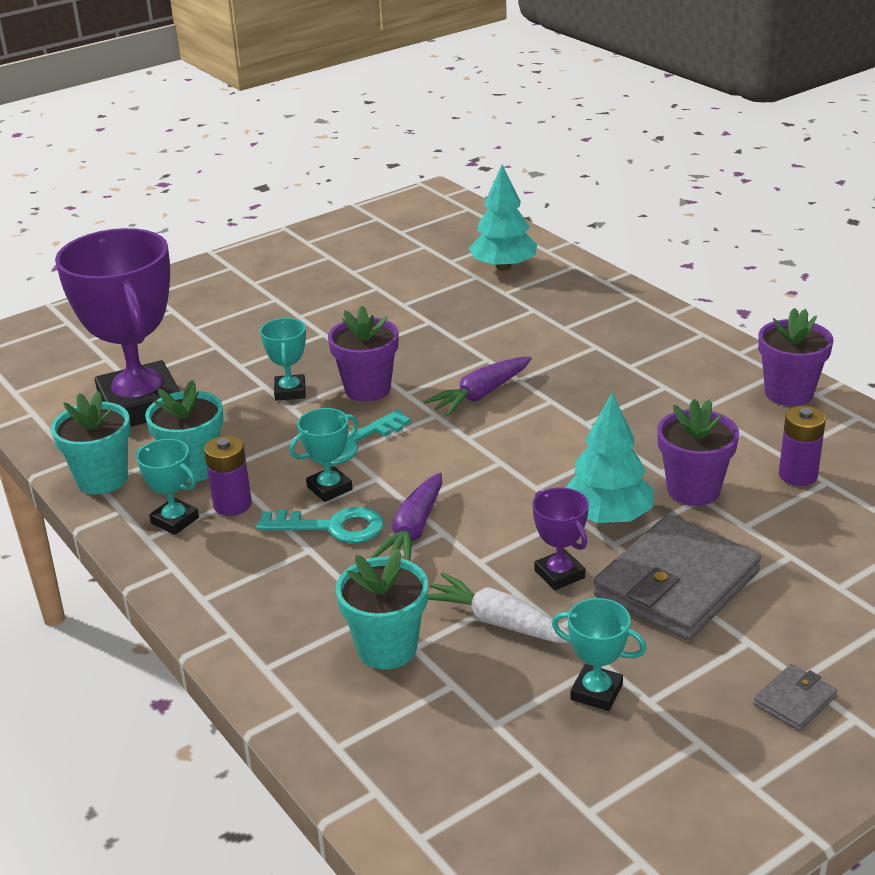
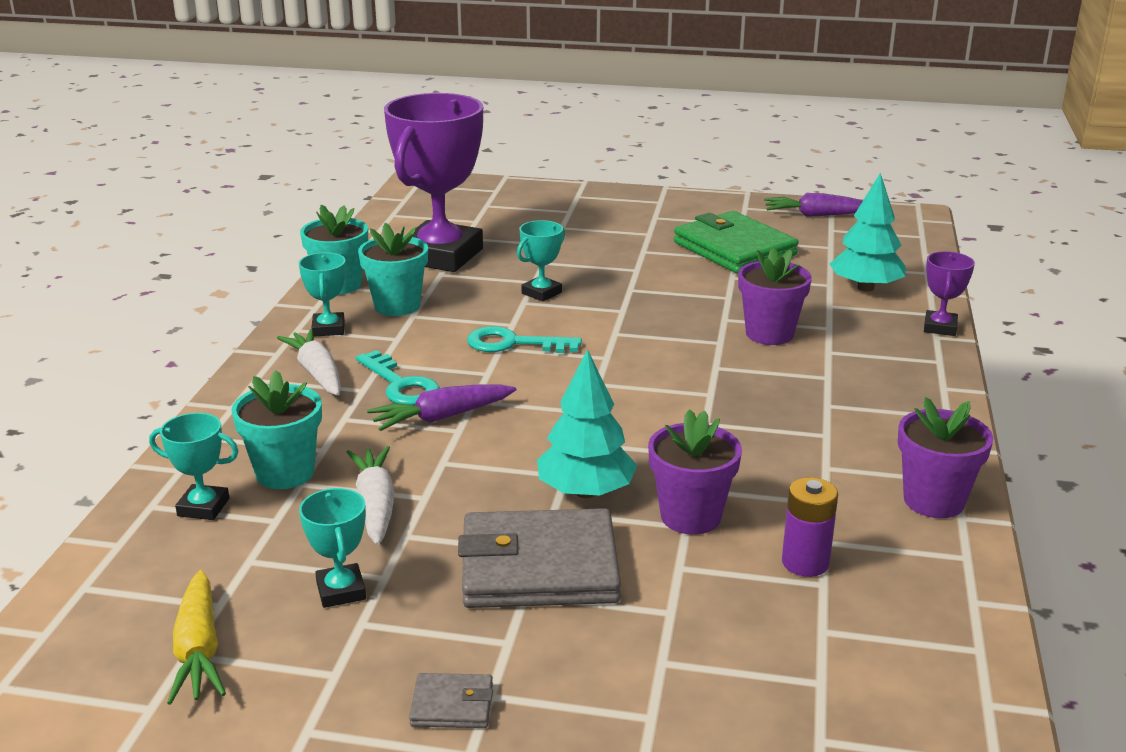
camera: 45 degrees right, 5 degrees down
(232, 505) = (374, 338): purple battery -> none
(244, 560) = (317, 373): none -> white carrot
(329, 488) = (446, 362): turquoise trophy -> turquoise trophy (203, 507)
(363, 280) = (734, 249): none -> green wallet
(367, 389) = (594, 317): purple flower pot -> purple flower pot (769, 334)
(480, 395) = (664, 362): purple carrot -> purple carrot (816, 215)
(559, 574) = (474, 504): purple trophy -> purple trophy (940, 327)
(592, 803) = (198, 650): none -> yellow carrot

